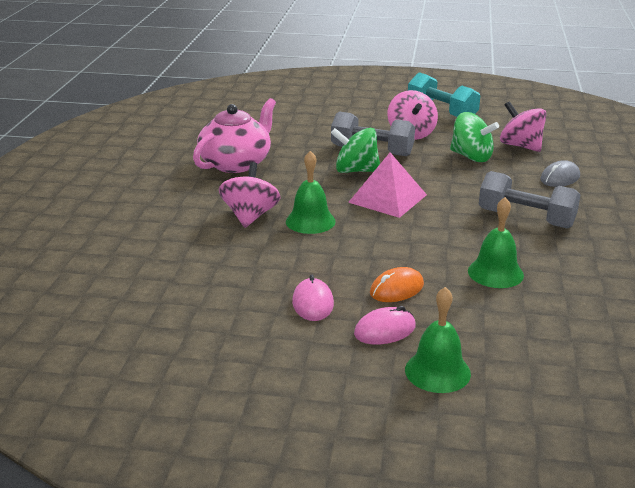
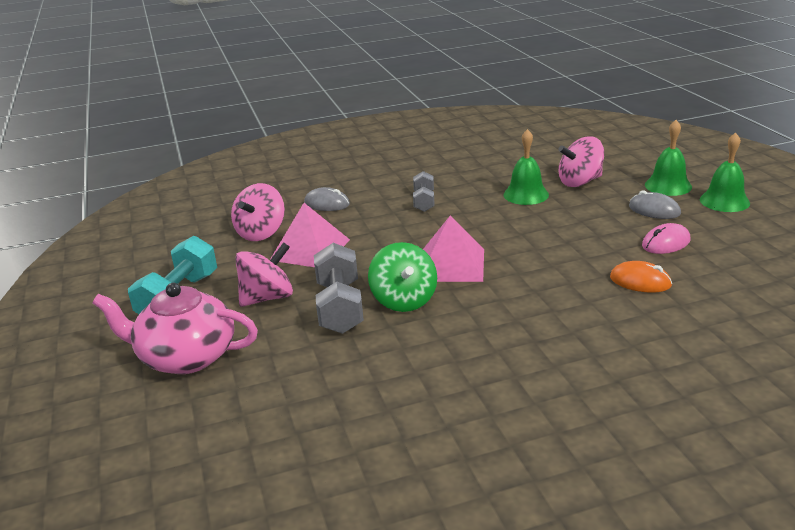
camera: 115 degrees left, 0 degrees up
(236, 163) = (463, 390): pink teapot -> pink teapot (186, 357)
(250, 216) = (578, 323): pink spinning top -> pink spinning top (580, 182)
(310, 221) = (544, 287): green bell -> green bell (724, 201)
(385, 330) = (654, 210): pink mouse -> grey mouse
(396, 289) = (598, 220): orange mouse -> orange mouse (640, 281)
(471, 157) = (310, 249): green spinning top -> pink pyramid
(526, 218) = (424, 201): grey dumbbell -> grey dumbbell, size x0.60

